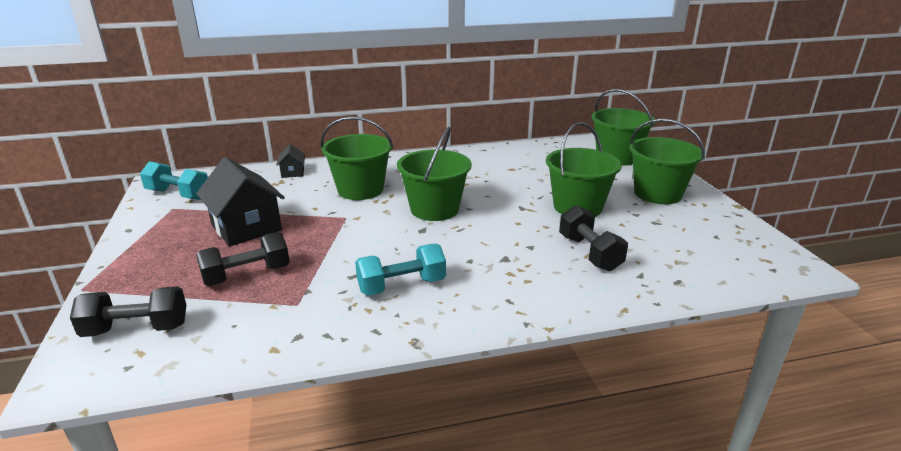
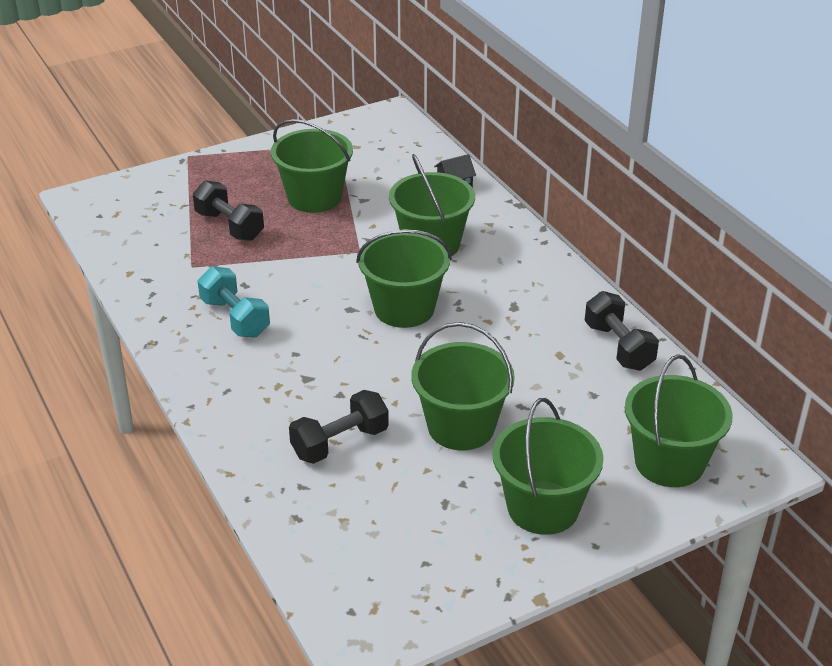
camera: 75 degrees right, 10 degrees up
(136, 329) = (142, 201): black dumbbell -> black dumbbell (618, 347)
(178, 194) = (366, 135): turquoise dumbbell -> none
(246, 227) = (314, 197): black house -> green bucket

